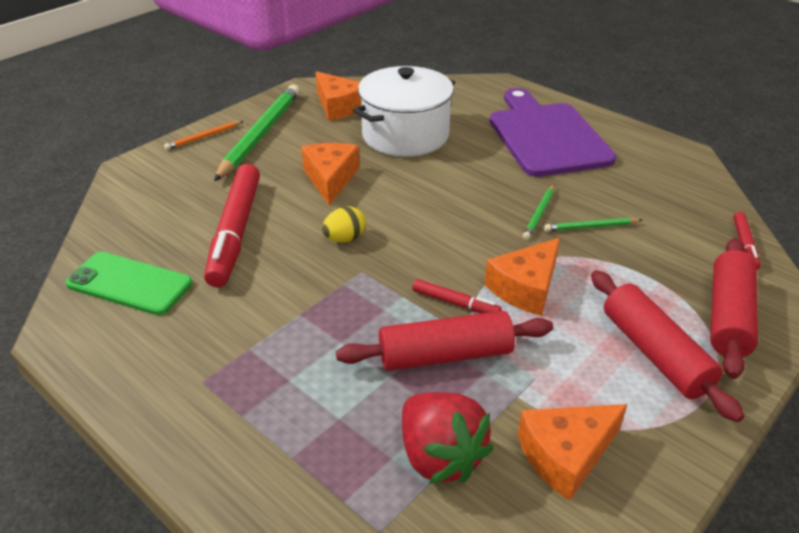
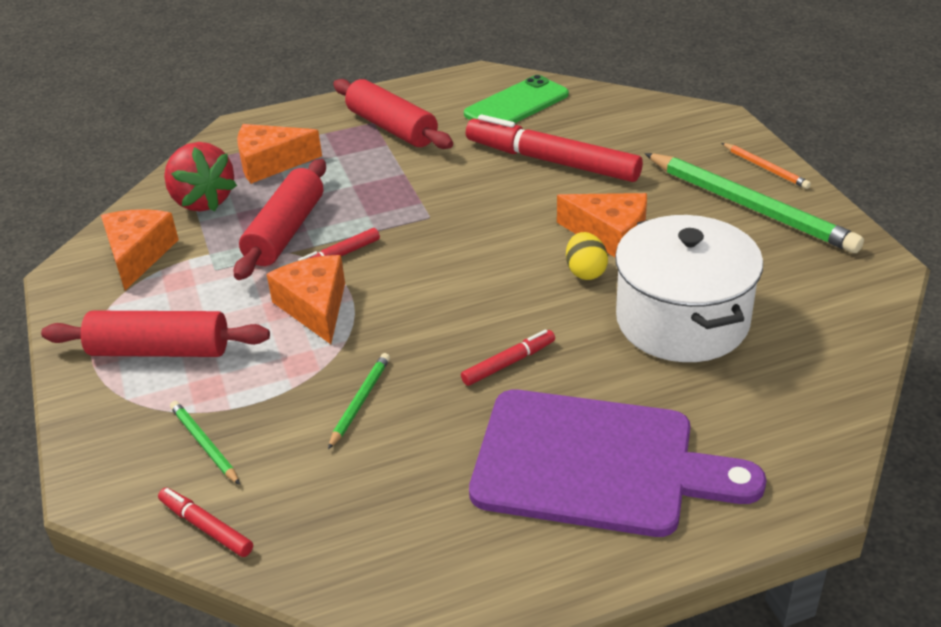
camera: 120 degrees right, 0 degrees up
(204, 137) = (765, 168): orange pencil -> orange pencil turned 150 degrees clockwise
(339, 106) = (802, 284): orange cheese -> orange cheese (271, 163)
(345, 239) = (489, 219): yellow egg -> yellow egg (585, 272)
(440, 456) = (202, 201): red strawberry -> red strawberry turned 120 degrees counterclockwise
(499, 182) = (509, 363): none -> red marker
(539, 214) = (419, 370): green pencil -> green pencil (204, 444)
(728, 316) = (139, 431): red rolling pin -> red rolling pin (392, 128)

